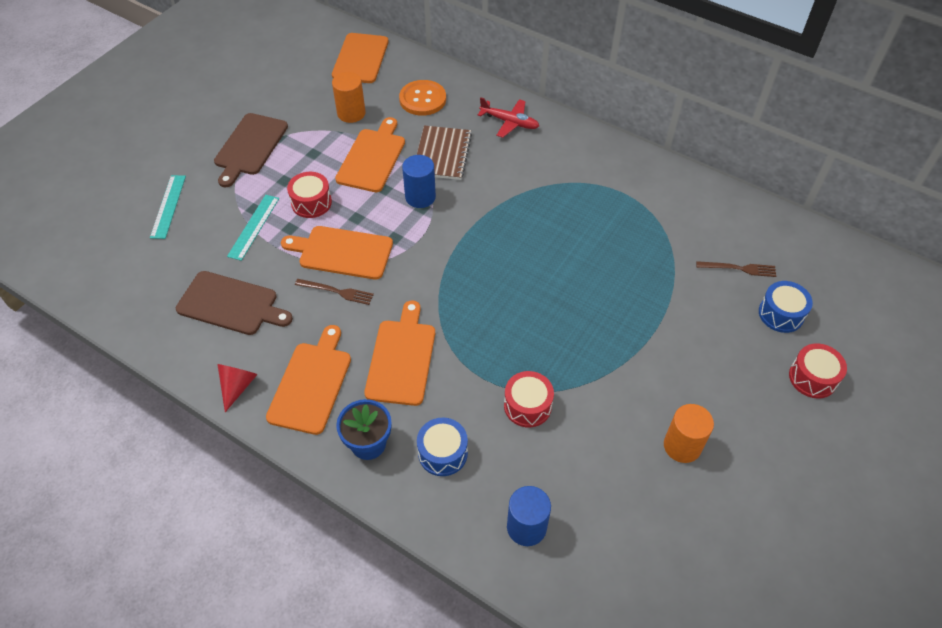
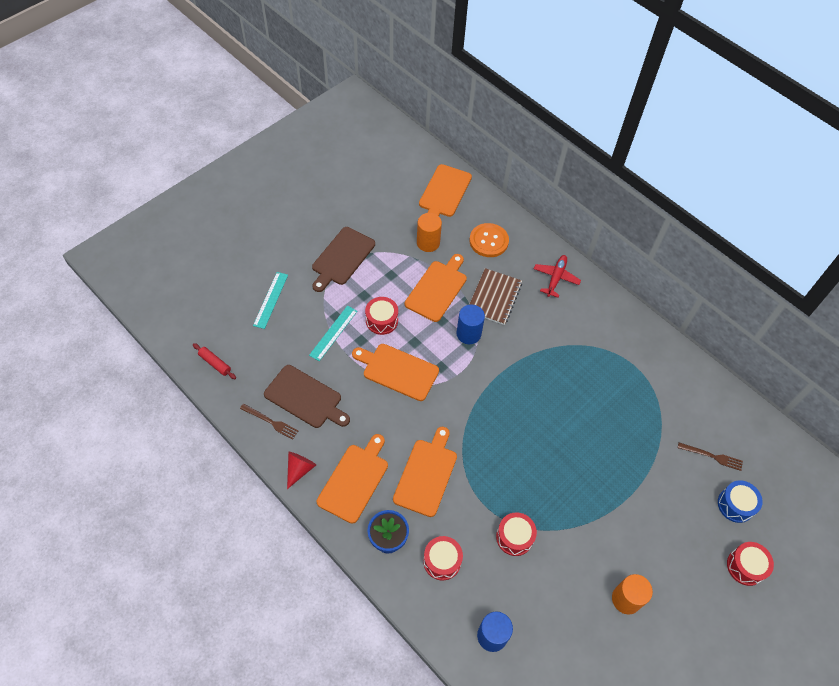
camera: 10 degrees right, 5 degrees up
(107, 288) = (215, 363): none -> red rolling pin
(337, 291) = (387, 405): brown fork -> brown fork (270, 422)
(443, 453) = (442, 561): blue drum -> red drum
(509, 122) = (555, 278): red plane -> red plane turned 105 degrees counterclockwise

